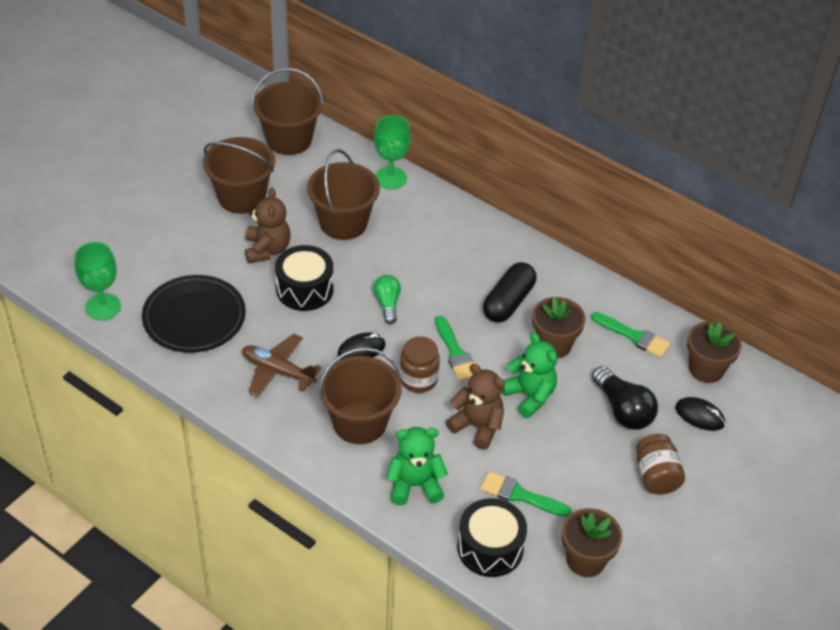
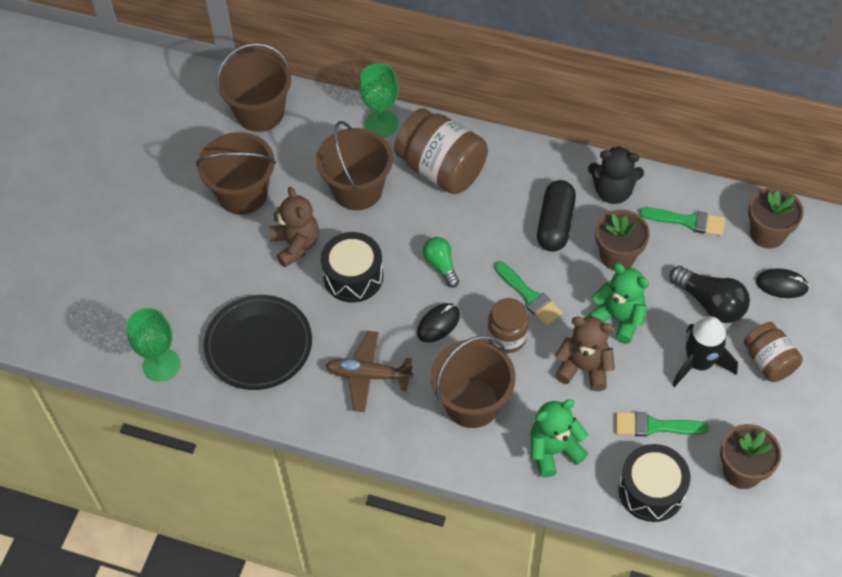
camera: 15 degrees left, 10 degrees up
(426, 229) = (441, 169): none -> brown jar
(575, 292) = (613, 191): none -> black teddy bear
(588, 456) = (699, 363): none -> black rocket

